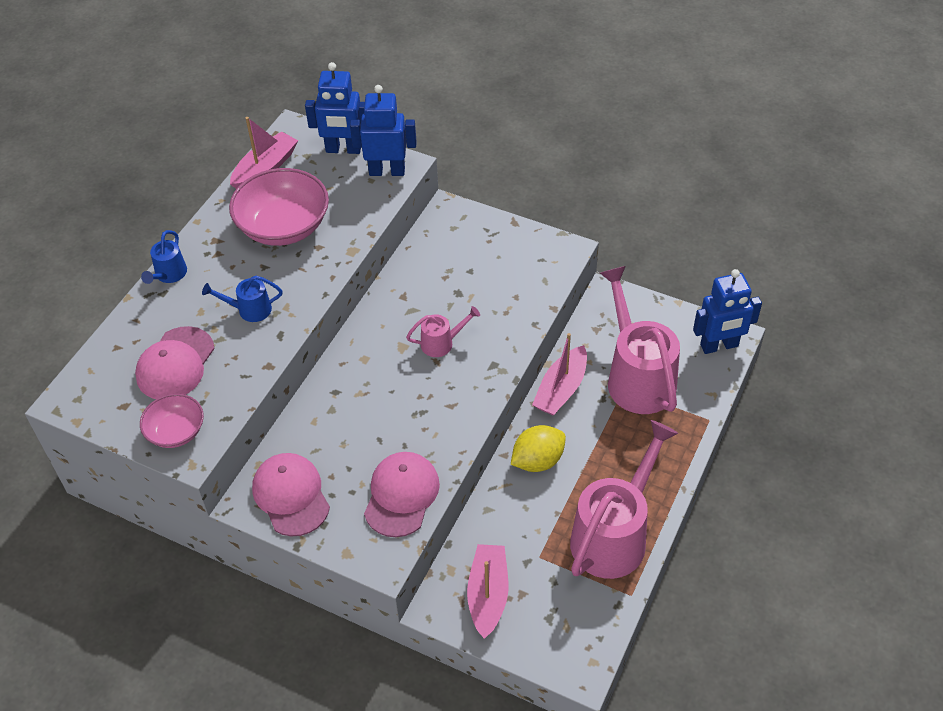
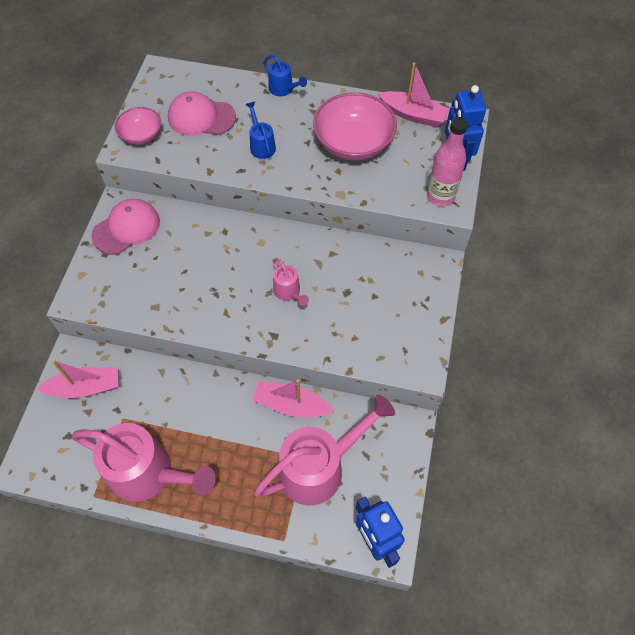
camera: 75 degrees right, 10 degrees up
(169, 275) = (284, 89): blue watering can -> blue watering can turned 135 degrees counterclockwise
(387, 171) = (440, 196): blue robot -> pink bottle
(401, 495) = (134, 298): pink cap -> none
(537, 460) = (213, 400): yellow lemon -> none

